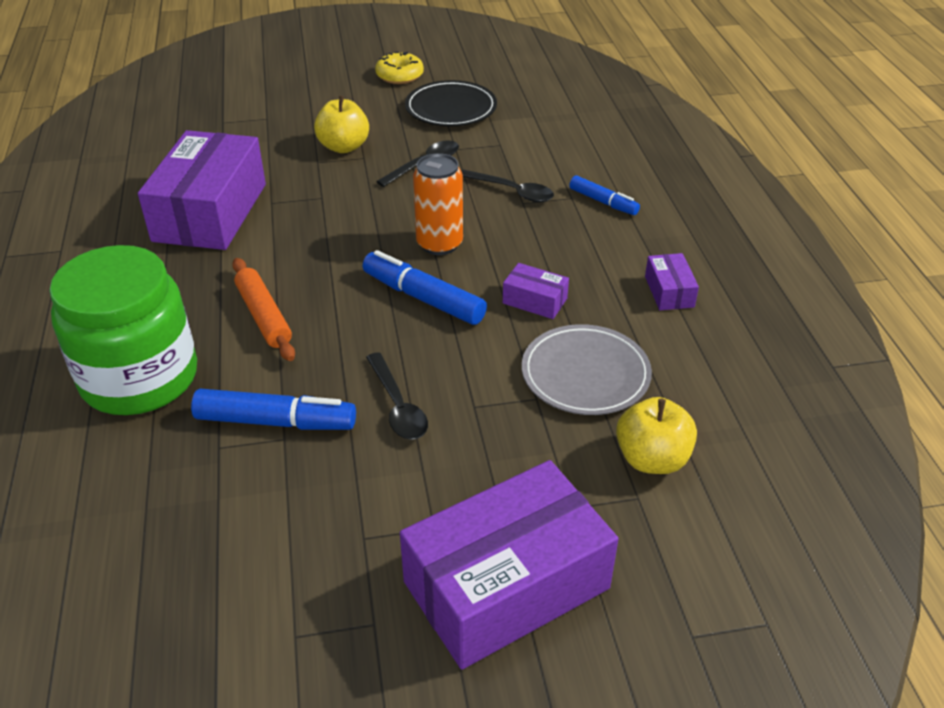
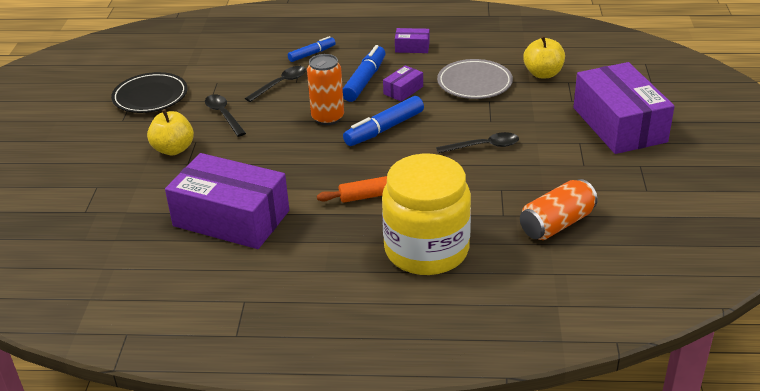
camera: 75 degrees left, 5 degrees down
(139, 378) = (426, 250): green jar -> yellow jar
(194, 513) = (557, 224): none -> orange can
(276, 422) = (486, 192): blue marker -> blue marker (365, 80)
(399, 75) = (76, 115): yellow donut -> none

